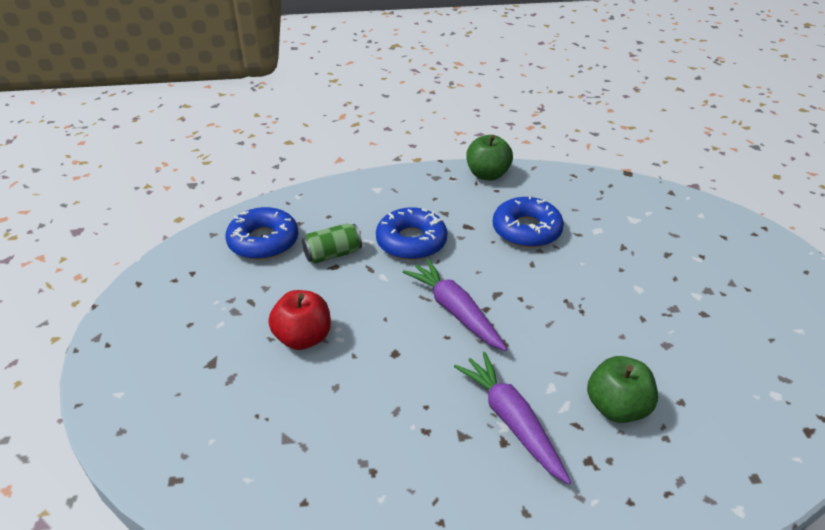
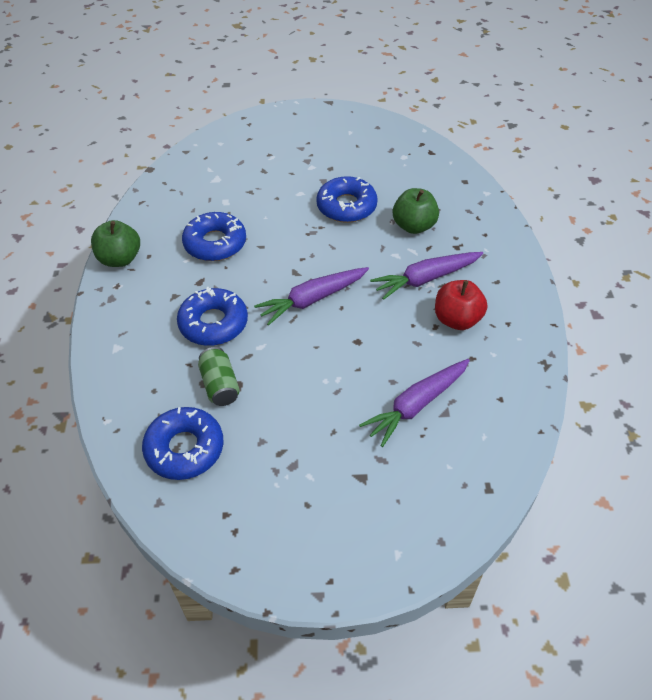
camera: 85 degrees left, 10 degrees up
(299, 409) = (416, 405): none -> purple carrot
(303, 338) = (335, 406): red apple -> red apple (457, 319)
(630, 333) = (346, 206): none -> blue donut

